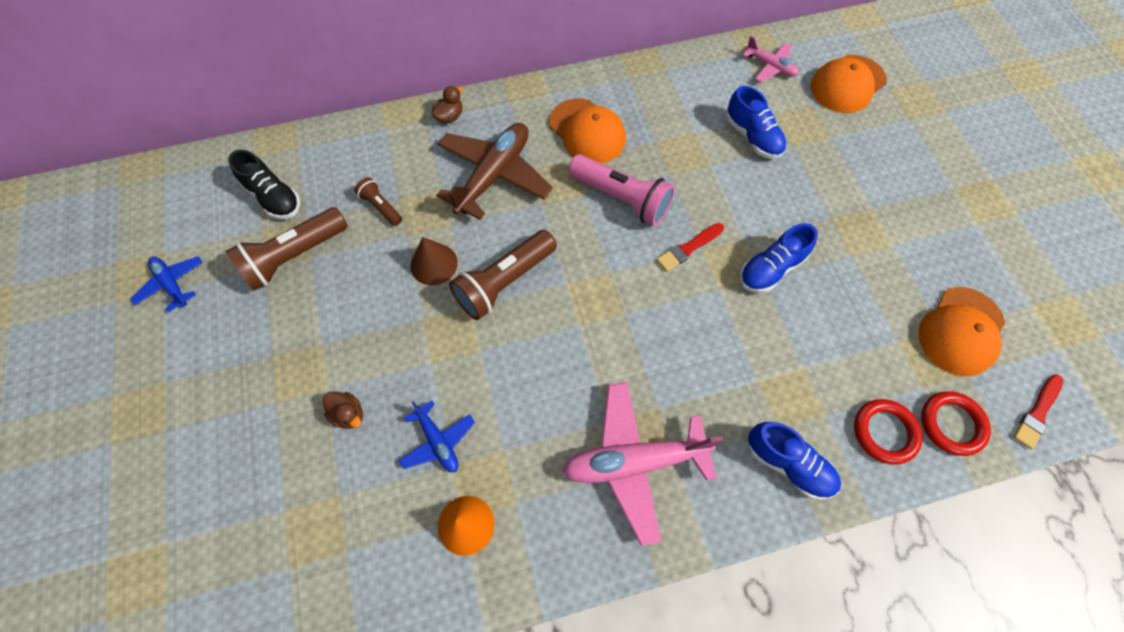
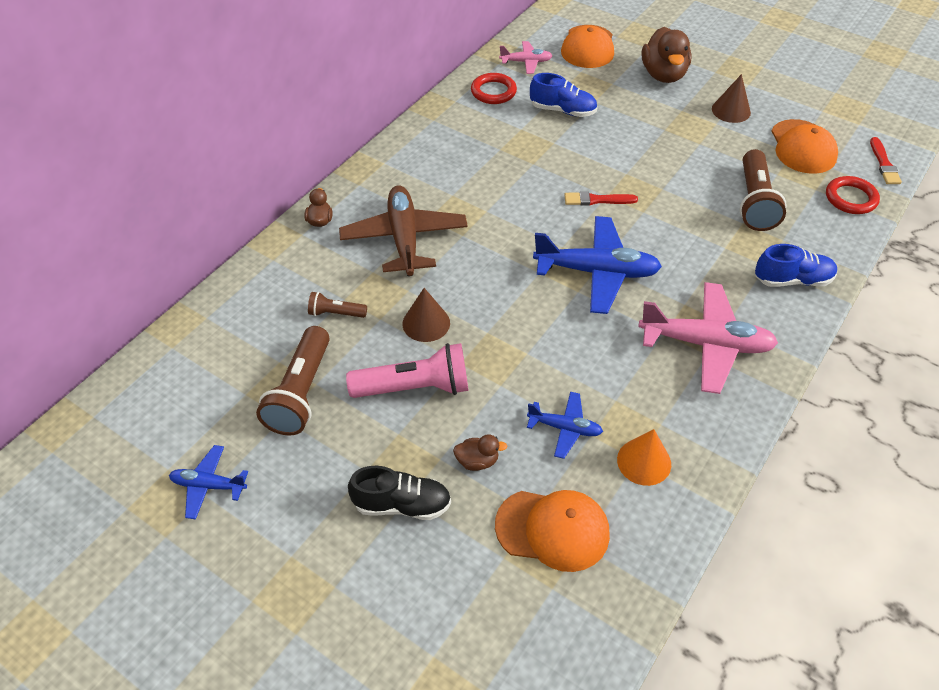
camera: 40 degrees left, 15 degrees down
(274, 197) = (229, 365): black shoe -> black shoe (402, 504)
(504, 282) = (494, 300): brown flashlight -> brown flashlight (754, 202)
(587, 131) = (443, 170): orange cap -> orange cap (552, 529)
(614, 318) = (596, 272): none -> blue plane
(621, 198) = (517, 197): pink flashlight -> pink flashlight (415, 387)
(634, 462) = (706, 344): pink plane -> pink plane turned 120 degrees counterclockwise
(688, 248) = (597, 200): red brush -> red brush turned 75 degrees clockwise
(770, 269) = (661, 180): blue shoe -> none
(884, 432) = (823, 226): red ring -> red ring (493, 92)
(894, 158) = (663, 75): none -> brown duck
(924, 241) = (731, 110): none -> brown cone

